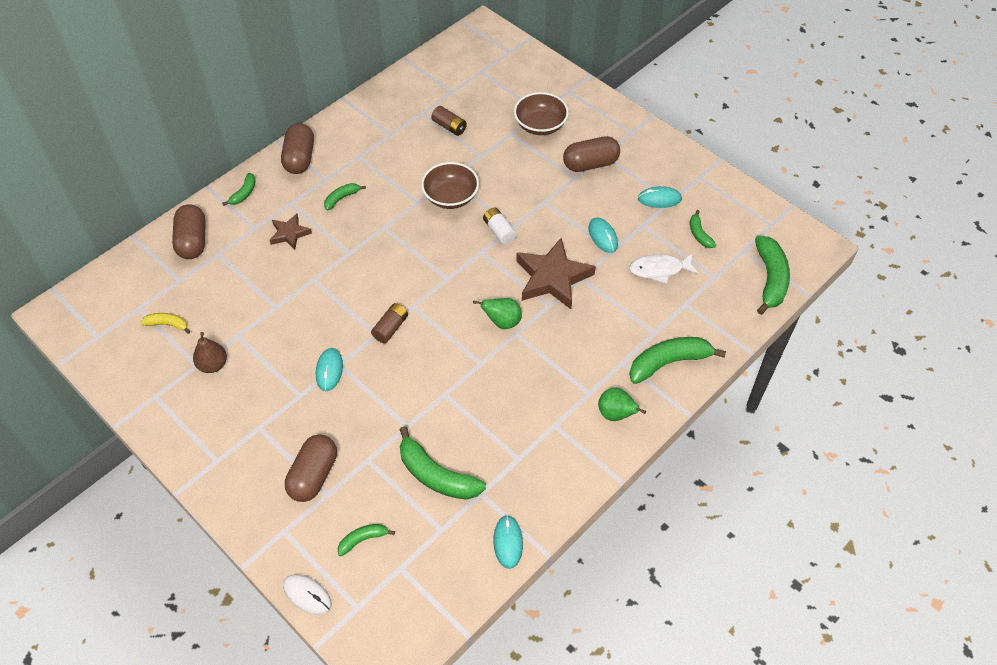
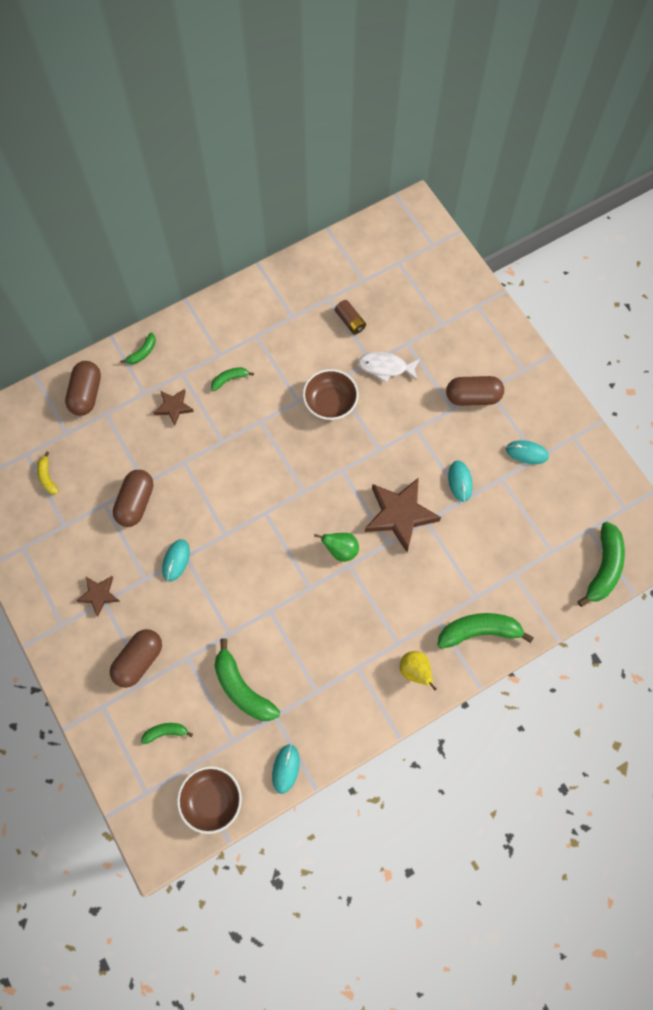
camera: 15 degrees right, 15 degrees up
(167, 324) = (47, 477): yellow banana -> yellow banana turned 135 degrees counterclockwise
(213, 365) = (78, 529): brown pear -> none
(252, 422) = (99, 595): none -> brown star
(300, 158) = (202, 325): brown capsule -> brown capsule (136, 503)
(307, 595) = (108, 770): white mouse -> none
(390, 328) = (239, 531): brown battery -> none
(499, 231) = (365, 451): white battery -> none
(540, 125) = (437, 340): brown bowl -> brown bowl (212, 800)
(616, 414) = (415, 671): green pear -> yellow pear
(659, 269) = (502, 531): white fish -> white fish (385, 367)
(699, 234) = (552, 502): green banana -> none

